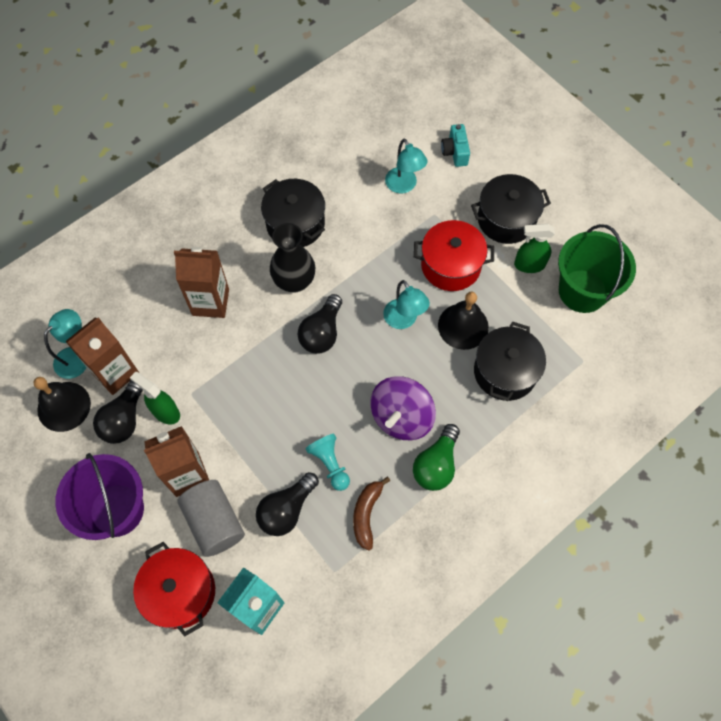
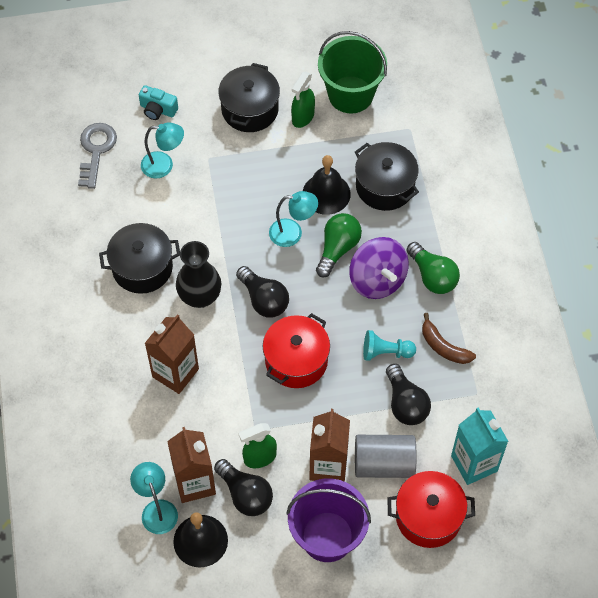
camera: 60 degrees left, 5 degrees down
(384, 130) = (96, 150): none -> grey key
(412, 366) = (337, 249): none -> green light bulb
(451, 265) = (265, 172): red pot -> red pot (296, 360)

